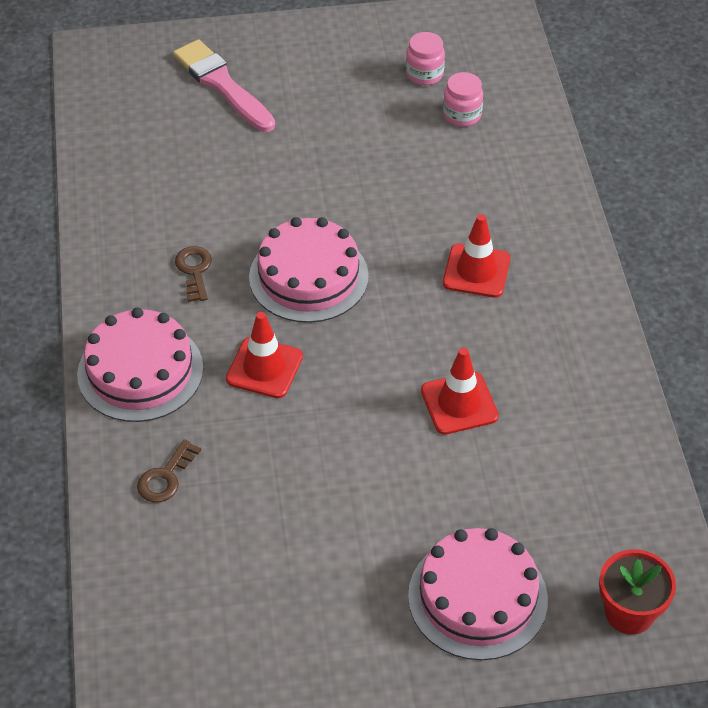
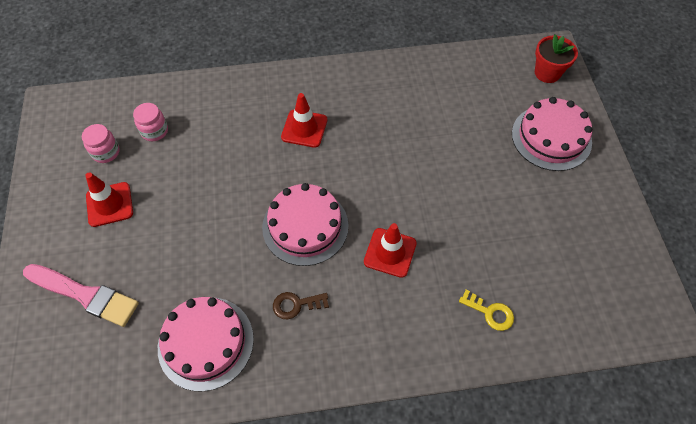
camera: 90 degrees left, 10 degrees up
(140, 371) = (396, 337): pink cake -> pink cake (206, 343)
(165, 477) = (490, 312): brown key -> yellow key
(222, 85) = (85, 295): pink brush -> pink brush turned 120 degrees counterclockwise
(459, 403) = (414, 141): red traffic cone -> red traffic cone (109, 204)

